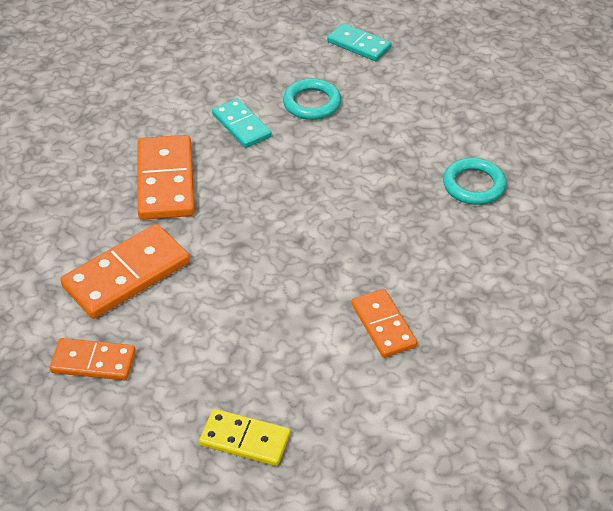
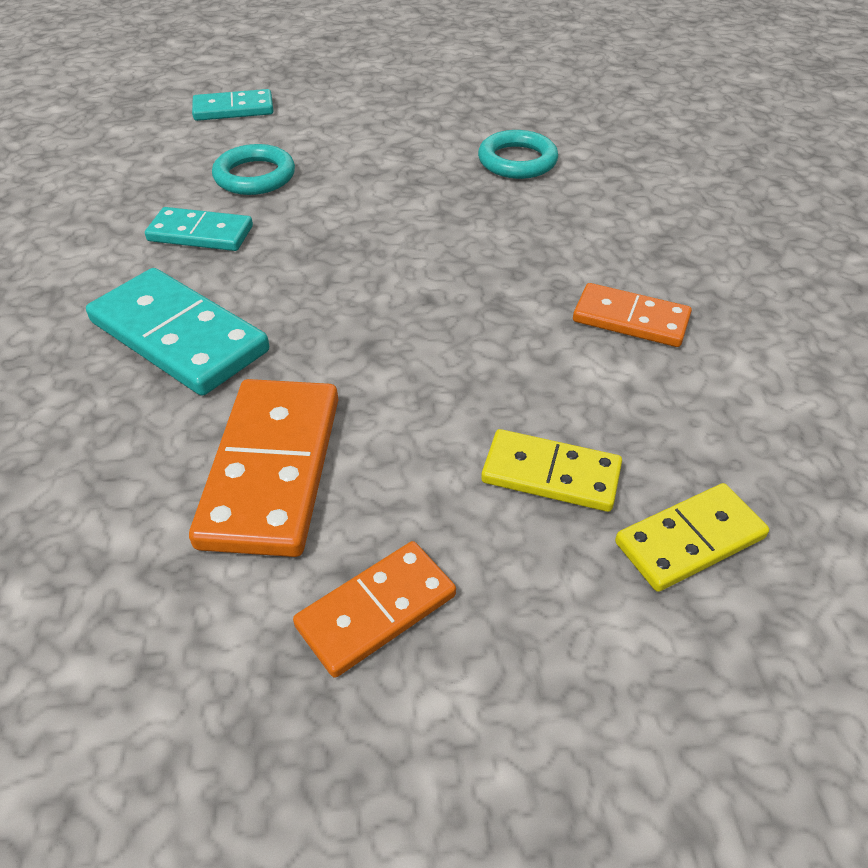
camera: 45 degrees left, 0 degrees up
(165, 181) = (178, 337): orange domino -> turquoise domino
(230, 366) = (551, 474): none -> yellow domino

